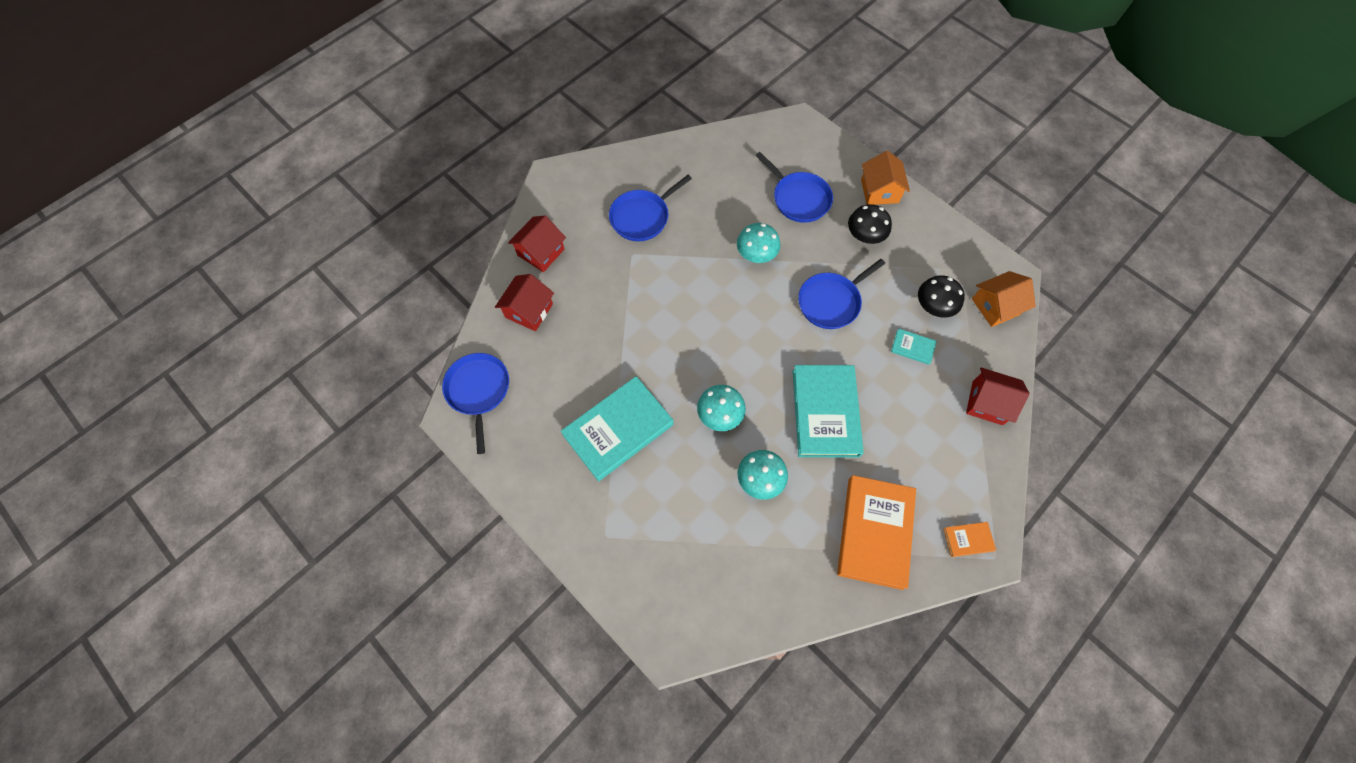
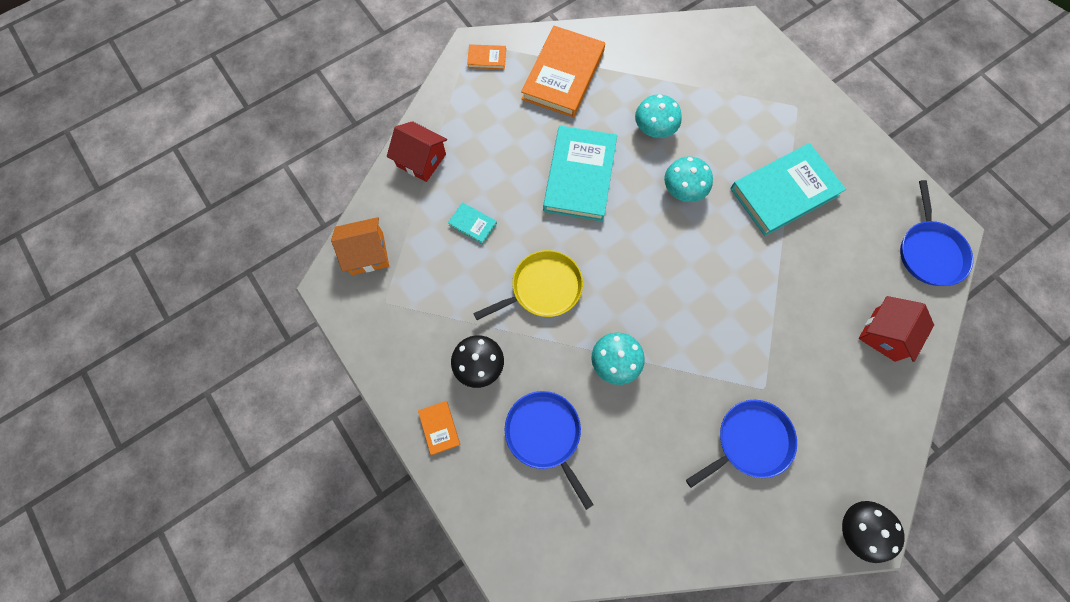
camera: 170 degrees left, 5 degrees up
(541, 252) = (877, 411): red house -> none
(831, 302) = (543, 288): blue pan -> yellow pan
(879, 191) = (439, 428): orange house -> orange book
(933, 306) = (433, 264): black mushroom -> black mushroom (858, 529)

